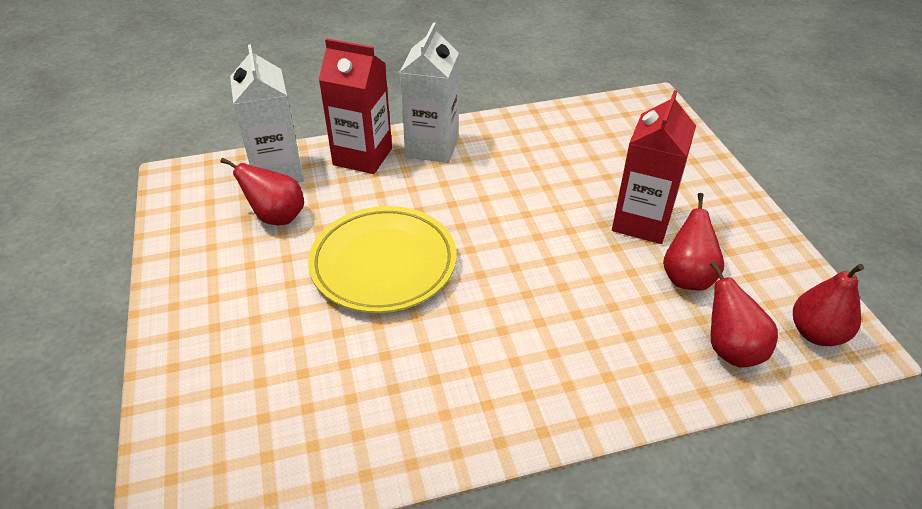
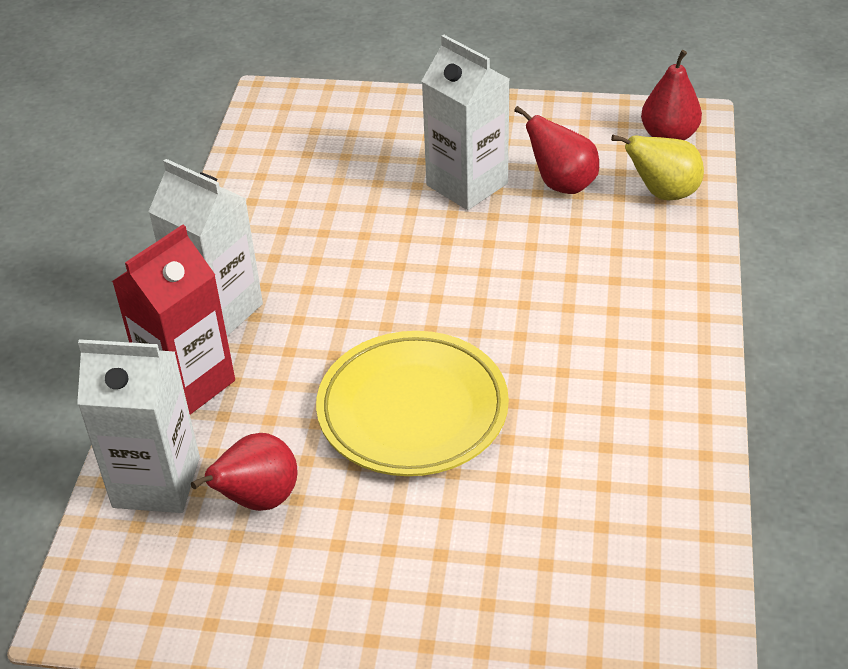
camera: 65 degrees left, 0 degrees up
(641, 222) = (467, 184): red carton -> white carton
(730, 349) = (663, 193): red pear -> yellow pear

